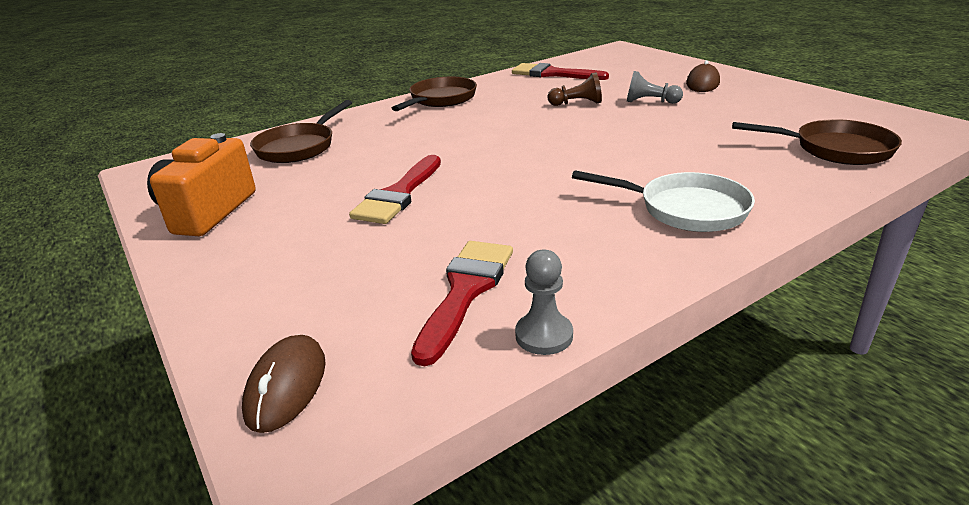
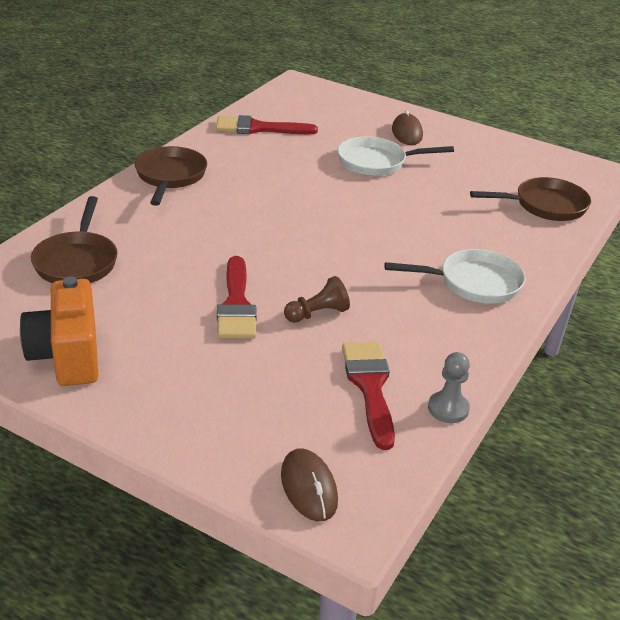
camera: 30 degrees left, 5 degrees up
(577, 103) = (312, 170): brown pawn -> brown pawn (317, 314)
(650, 102) = (376, 162): grey pawn -> white pan

